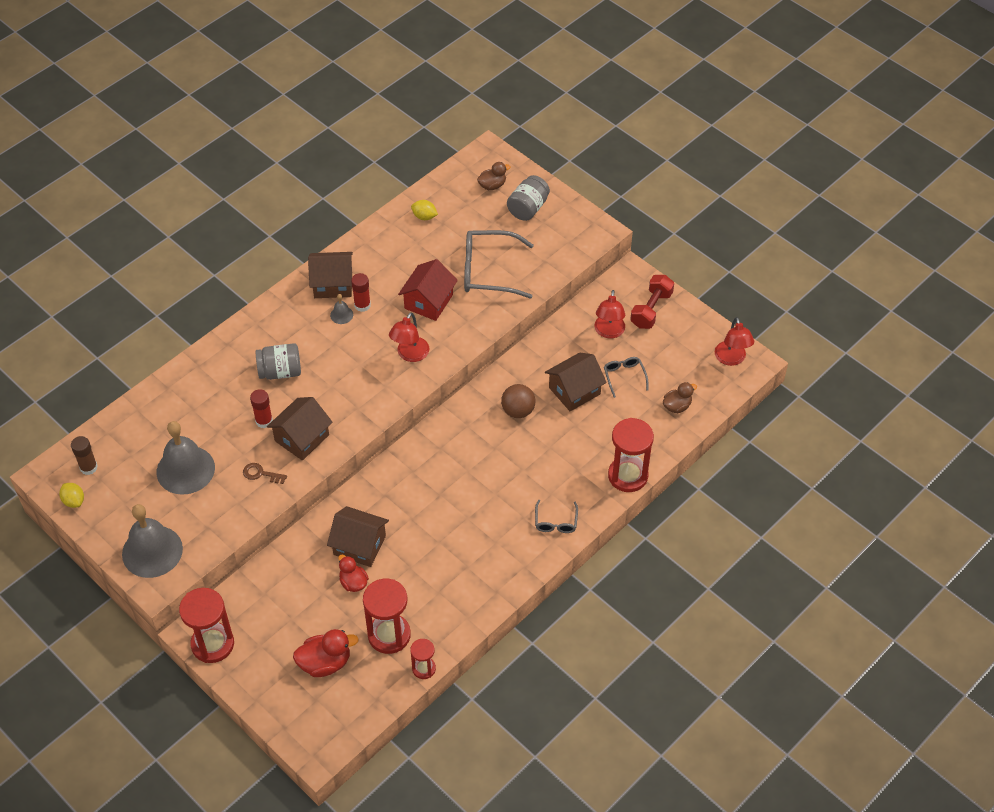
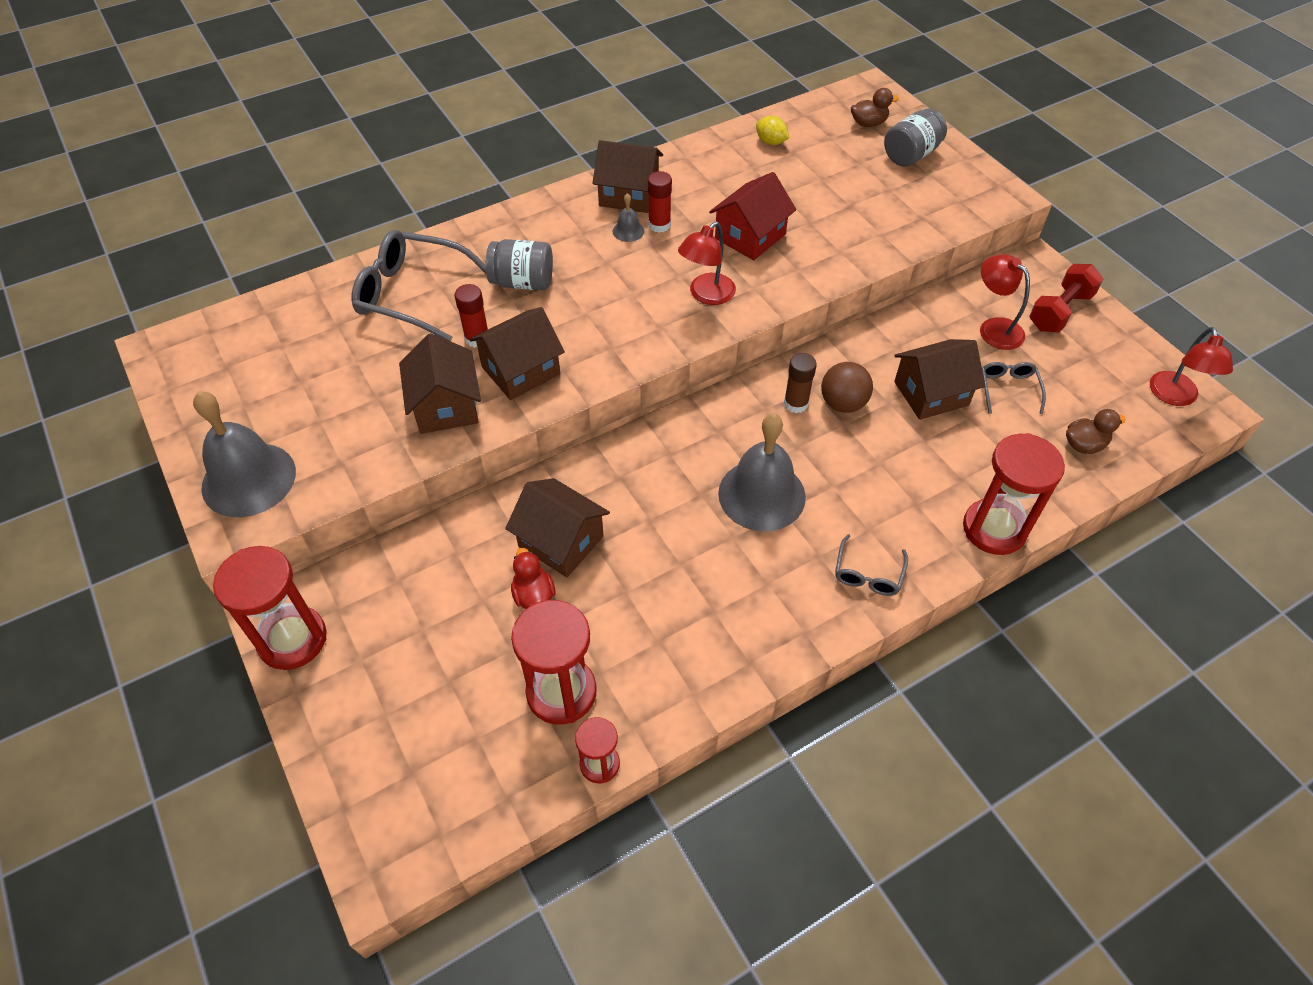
camera: 15 degrees right, 0 degrees up
(74, 501) = (178, 388): yellow lemon -> none
(88, 467) = (219, 349): brown glue stick -> brown glue stick (796, 403)
(185, 469) = (345, 379): grey bell -> grey bell (761, 495)
(261, 474) = (446, 406): brown key -> brown house
(325, 663) = (448, 713): red duck -> none
(489, 271) = (842, 216): grey glasses -> grey glasses (412, 294)
(609, 332) = (994, 328): red lamp -> red lamp turned 120 degrees clockwise

